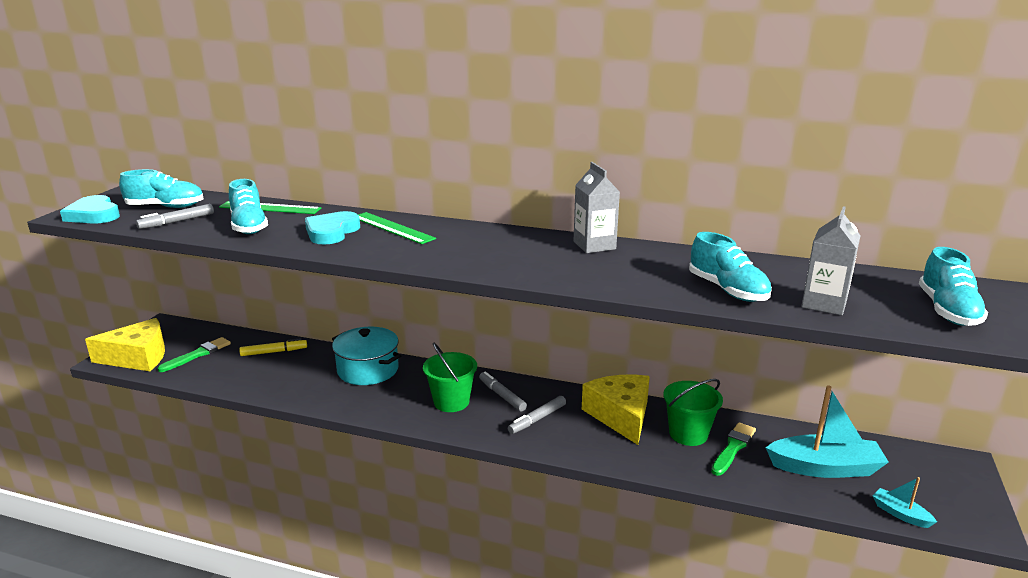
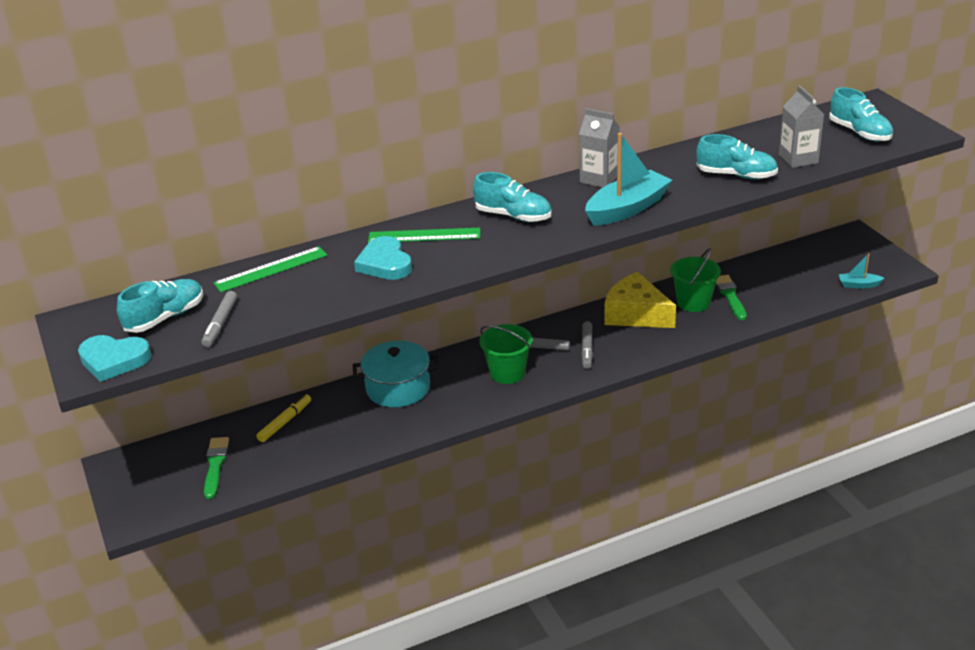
camera: 40 degrees left, 10 degrees up
(138, 357) = (159, 502): yellow cheese -> none
(249, 226) = (301, 294): turquoise shoe -> turquoise shoe (513, 216)
(825, 468) = (793, 279): turquoise boat -> turquoise boat (627, 209)

